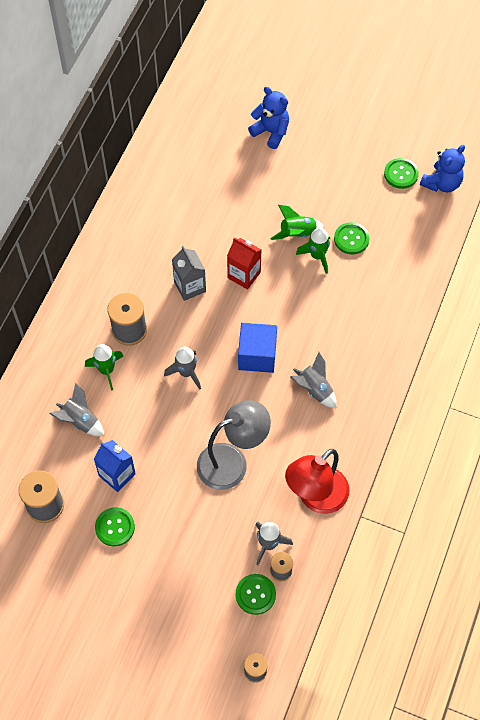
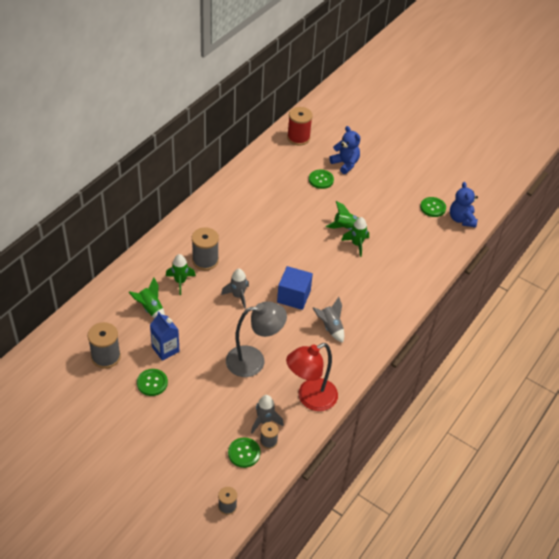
camera: 10 degrees right, 15 degrees down
(80, 421) = (150, 309): grey rocket -> green rocket
(190, 286) = (258, 243): grey carton -> none
(198, 104) = (298, 138): none -> red spool
(244, 275) = (299, 245): red carton -> none
(351, 239) = (385, 239): green button -> green button (321, 180)
(441, 183) = (461, 219): blue teddy bear -> blue teddy bear turned 120 degrees clockwise

